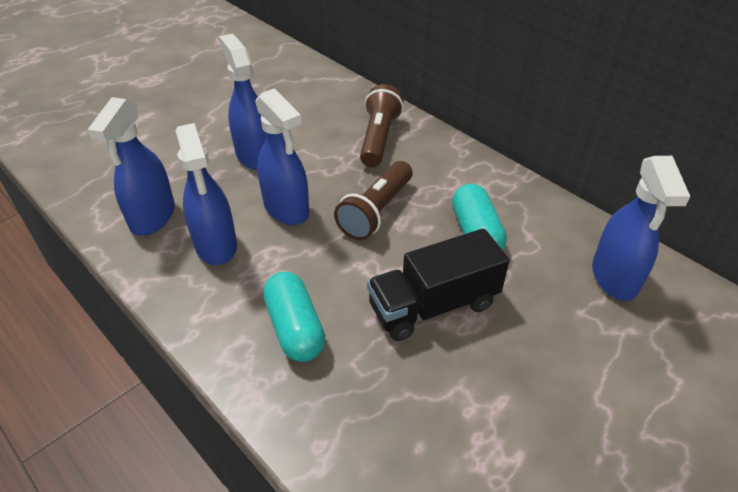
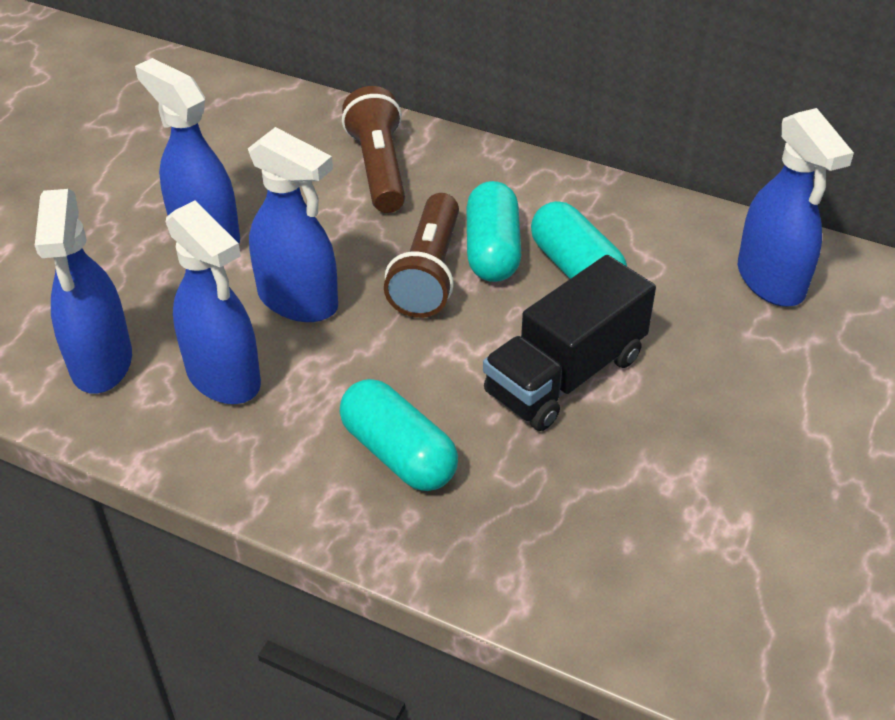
camera: 20 degrees left, 0 degrees up
(425, 207) = (492, 250): none -> turquoise capsule

